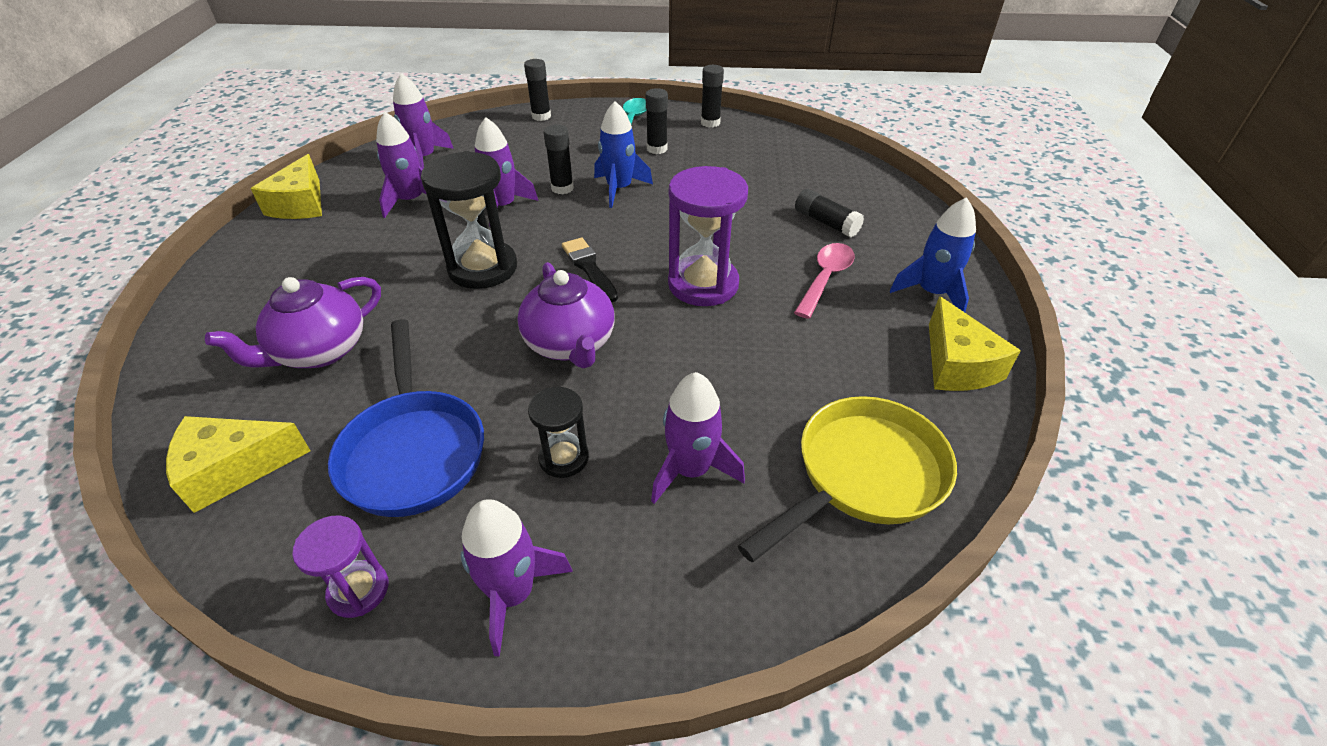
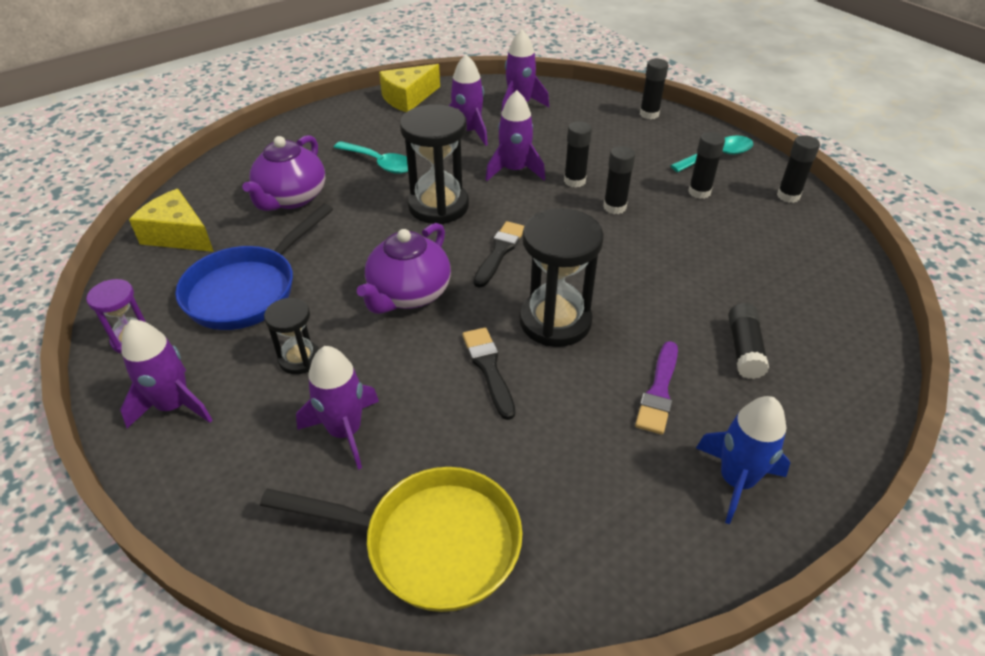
camera: 50 degrees right, 0 degrees up
(319, 351) = (291, 198): purple teapot -> purple teapot turned 75 degrees counterclockwise
(366, 269) = (379, 163): none -> turquoise spoon
(619, 189) = (614, 207): blue rocket -> black glue stick
(703, 284) = (555, 321): purple hourglass -> black hourglass
(713, 345) = (488, 368): none -> black brush
(825, 278) = (659, 391): pink spoon -> purple brush
(957, 365) = (646, 550): yellow cheese -> none

